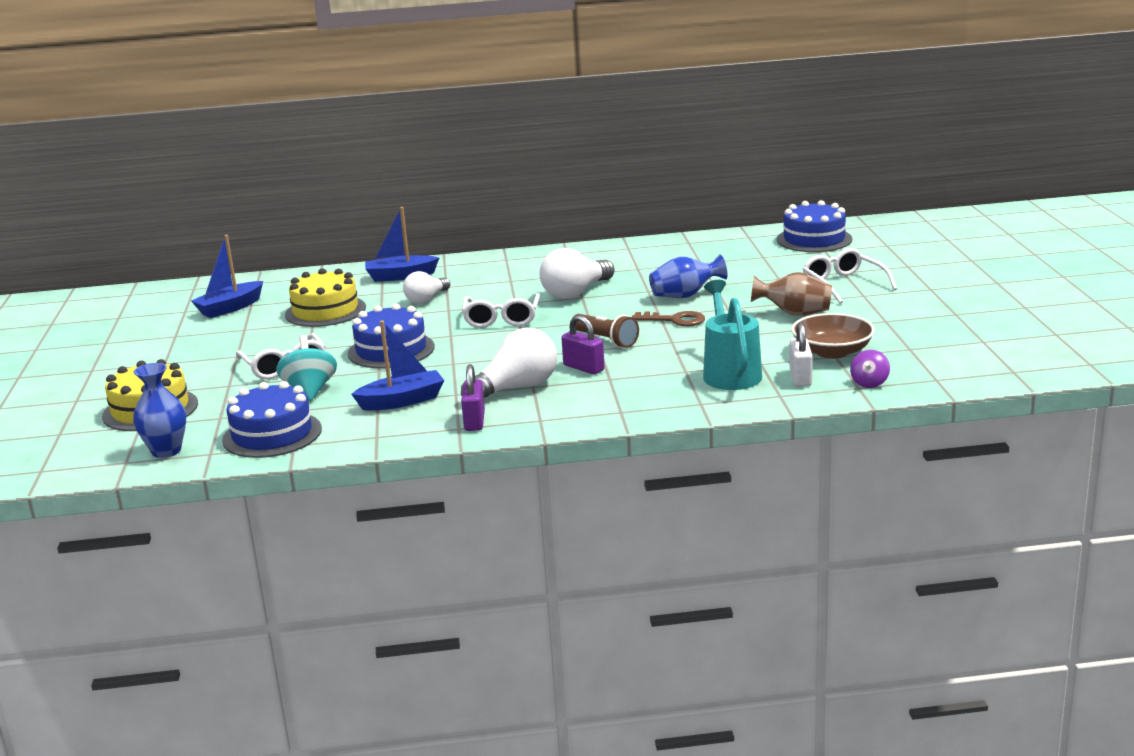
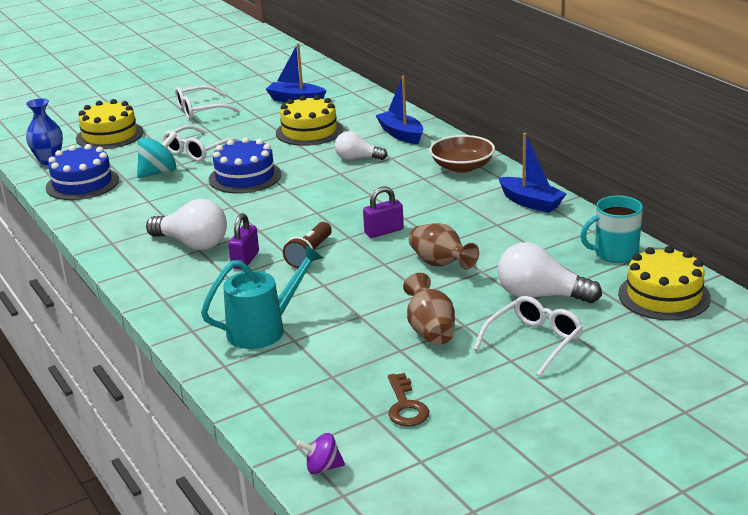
camera: 65 degrees right, 5 degrees up
(402, 401) = (152, 209): blue boat -> blue boat (531, 202)
(474, 421) = (125, 245): purple padlock -> purple padlock (384, 231)
(501, 319) = (333, 199): white glasses -> white glasses (200, 110)
(575, 293) = (413, 213): white light bulb -> white light bulb (540, 296)
(675, 320) = (375, 274): brown key -> brown key (405, 406)
(685, 296) = (441, 264): blue vase -> brown vase
(734, 242) = (615, 253): none -> turquoise mug
(800, 378) = (269, 368): white padlock -> none
(814, 239) = (664, 296): blue cake -> yellow cake
(832, 352) = (341, 372): brown bowl -> brown bowl (462, 167)
(869, 383) = (272, 408): purple spinning top -> purple spinning top (322, 468)

